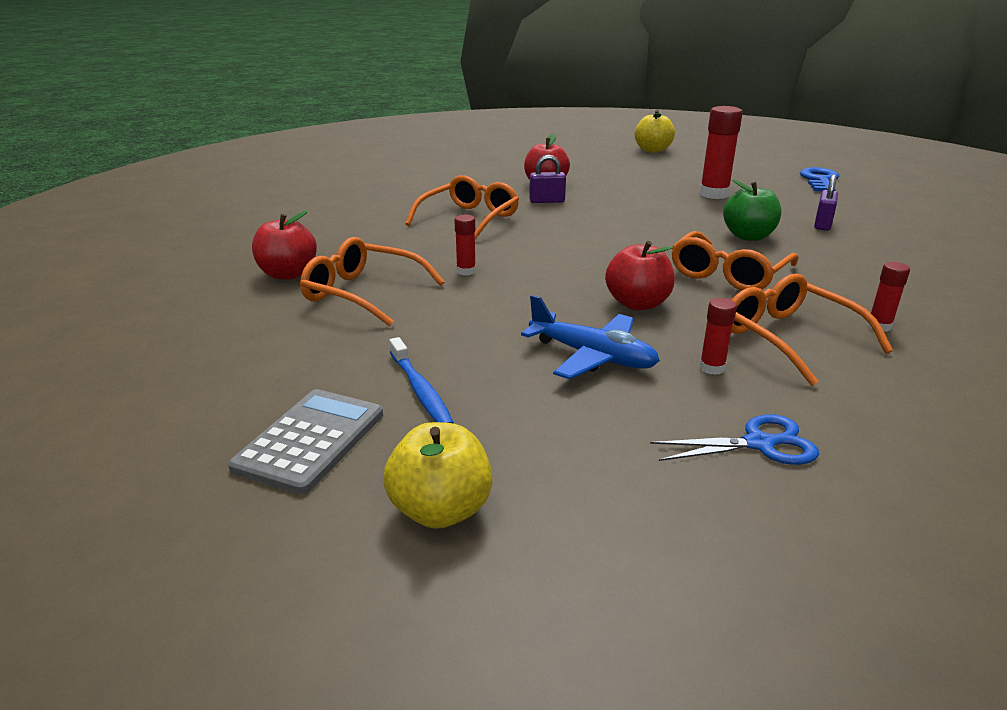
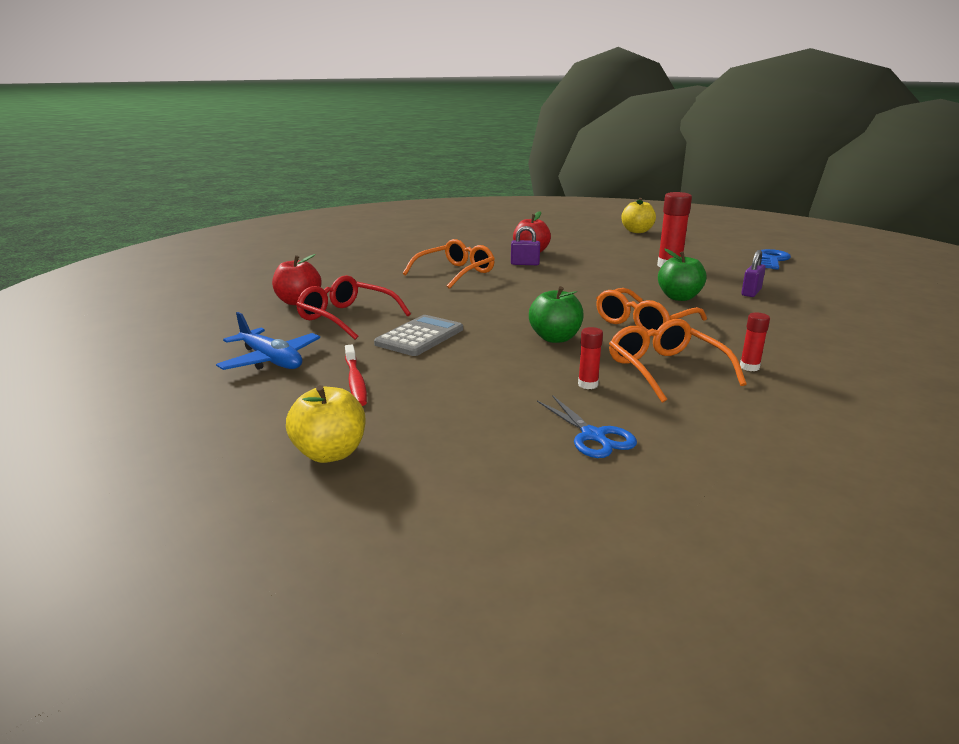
camera: 10 degrees right, 5 degrees down
(310, 441) = (262, 405): grey calculator -> grey calculator (420, 336)
(364, 293) = (347, 318): orange glasses -> red glasses
(420, 391) = (355, 381): blue toothbrush -> red toothbrush
(466, 271) = (432, 308): red glue stick -> none
(592, 356) = (497, 370): blue plane -> blue plane (271, 360)
(637, 304) = (555, 338): red apple -> green apple
(759, 444) = (593, 436): blue scissors -> blue scissors turned 60 degrees clockwise

